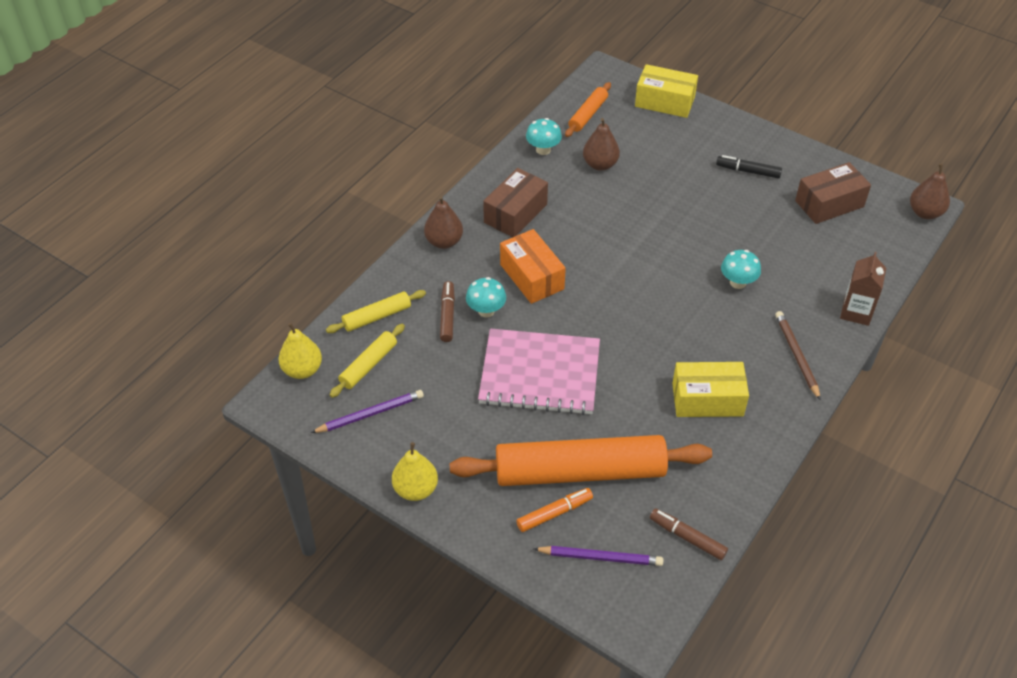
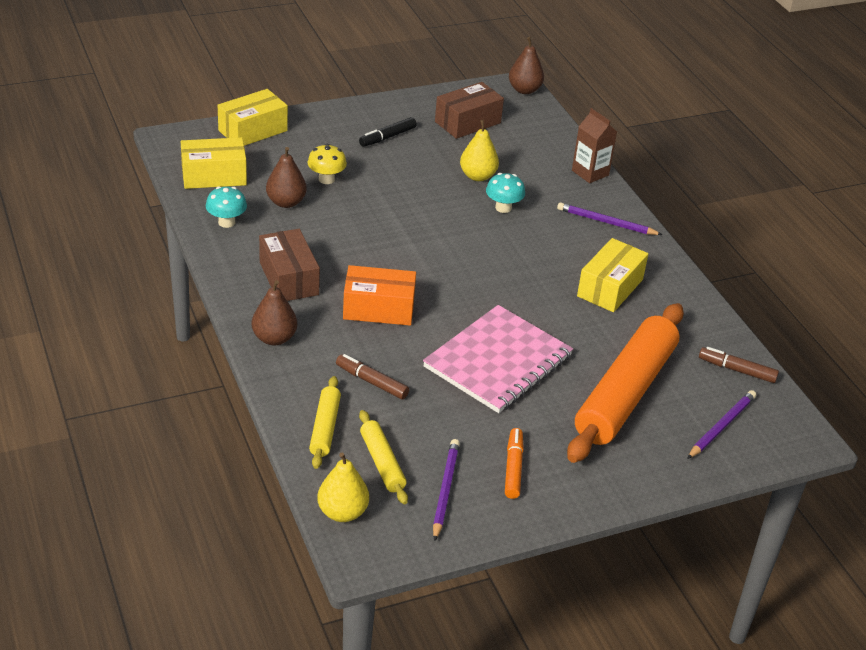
camera: 60 degrees left, 10 degrees down
(416, 489) = (562, 502): yellow pear -> yellow pear (478, 176)
(486, 311) = (391, 355): turquoise mushroom -> none
(554, 513) = (657, 430): orange marker -> orange marker (513, 468)
(588, 114) = (214, 176): orange rolling pin -> yellow box
(653, 169) = (326, 179): none -> yellow mushroom
(687, 538) = (737, 370): brown marker -> brown marker turned 45 degrees clockwise
(797, 356) = (606, 222): brown pencil -> purple pencil
(829, 203) = (467, 122): brown box -> brown box turned 45 degrees clockwise

